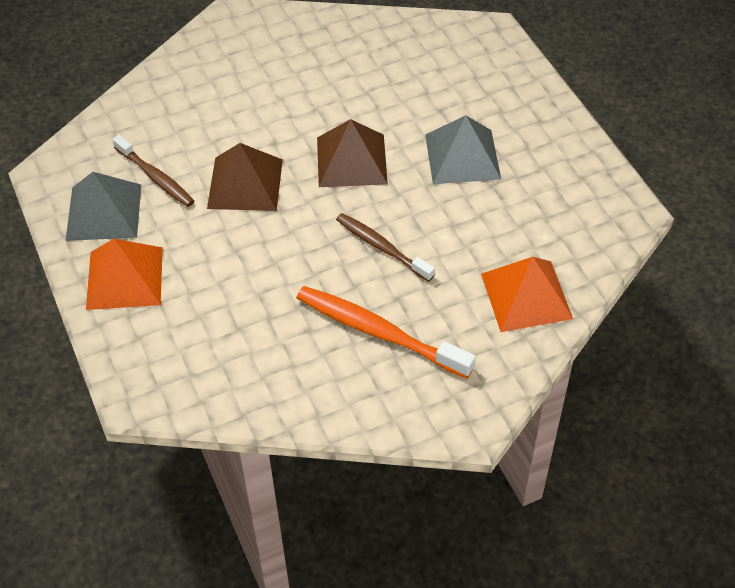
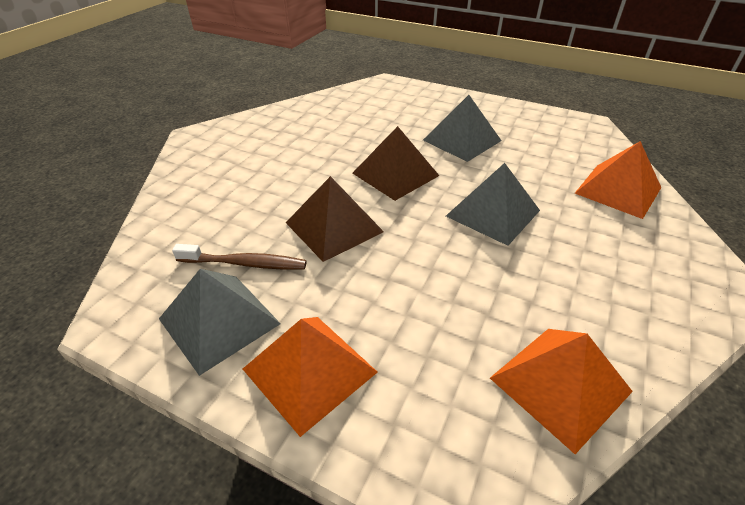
camera: 40 degrees left, 10 degrees down
(254, 384) = (560, 384): none -> orange pyramid
(379, 332) = (579, 269): orange toothbrush -> none
(382, 247) = (493, 213): brown toothbrush -> grey pyramid

